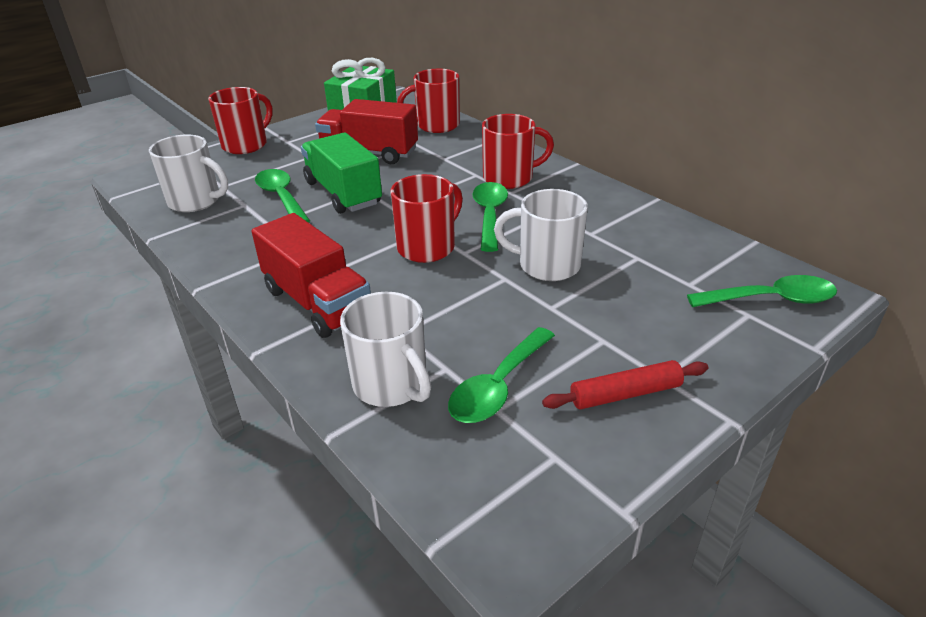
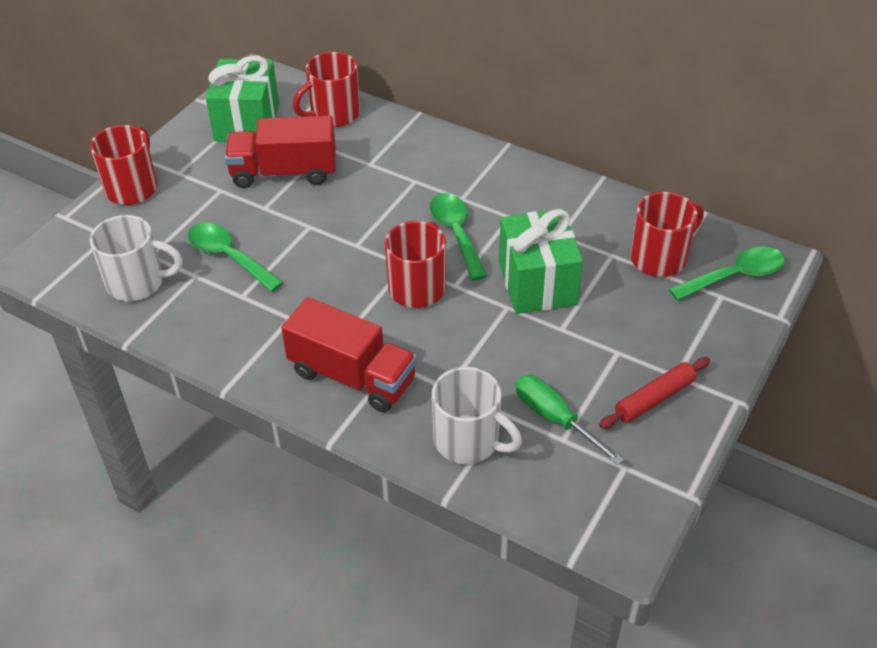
camera: 20 degrees left, 10 degrees up
(343, 193) = (291, 237): green truck -> none
(498, 386) = (554, 418): green spoon -> green screwdriver
(510, 178) = (451, 179): red mug -> red mug (660, 258)
(547, 265) = (537, 283): white mug -> green gift

